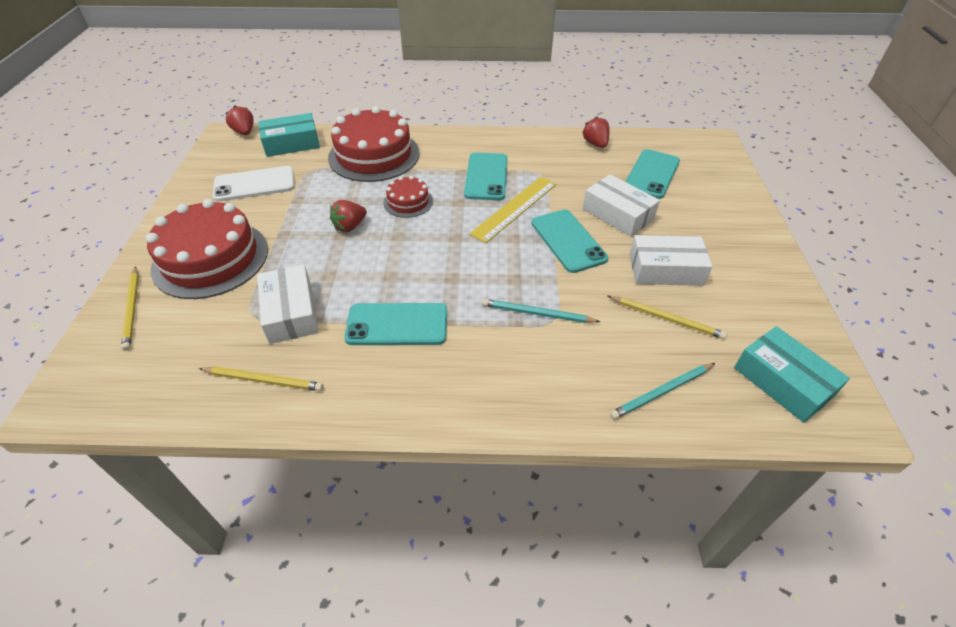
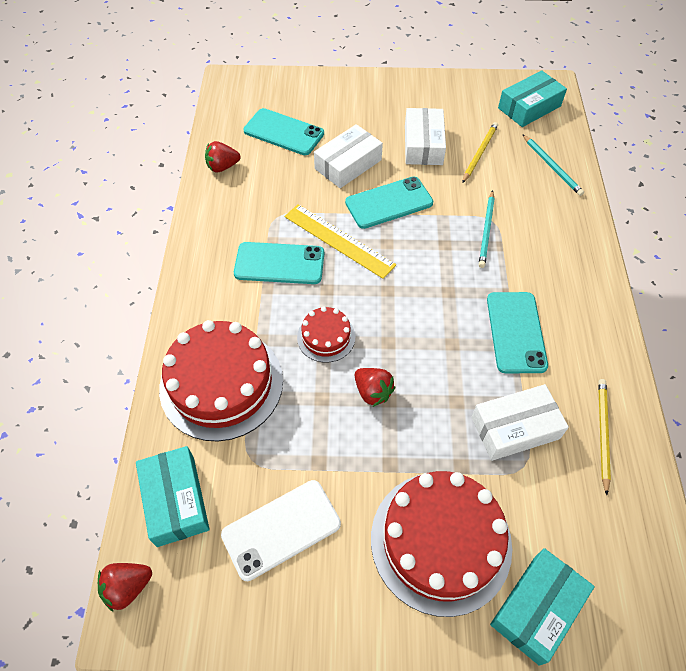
camera: 90 degrees left, 10 degrees up
(132, 309) = (537, 608): yellow pencil -> turquoise box
(254, 184) = (281, 529): white phone -> white phone turned 75 degrees clockwise

